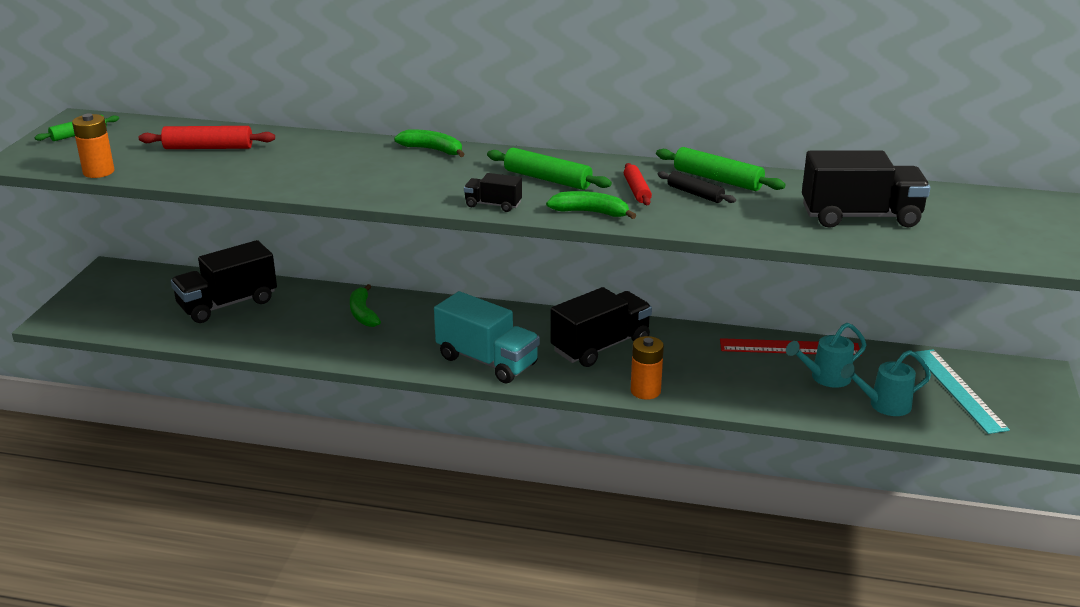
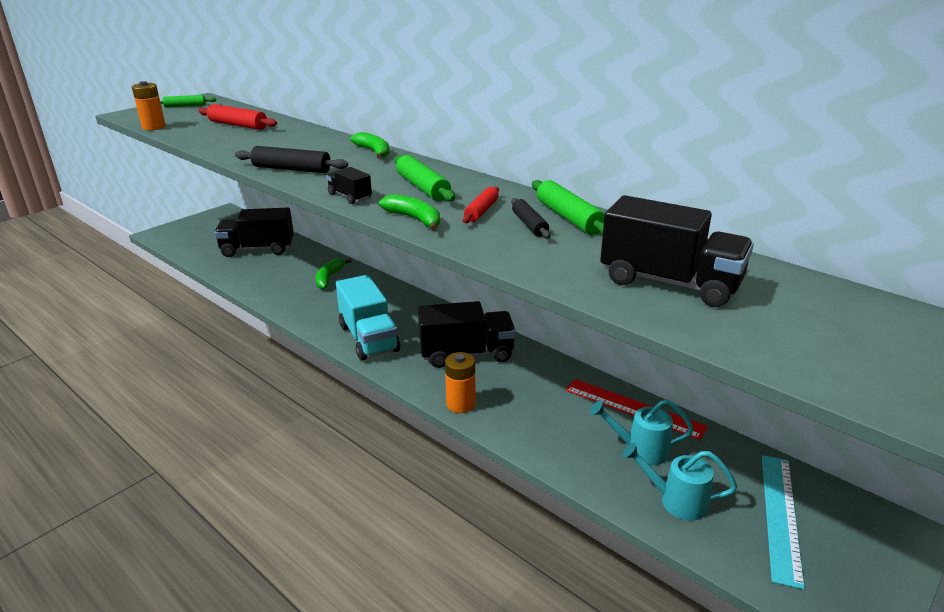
camera: 30 degrees right, 0 degrees up
(379, 189) = (292, 169): none -> black rolling pin

